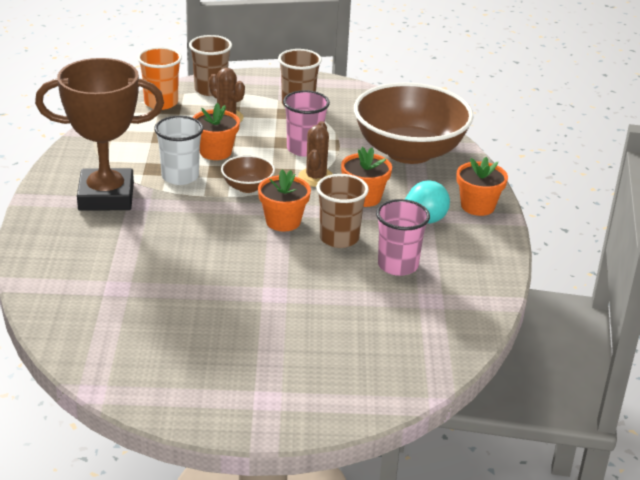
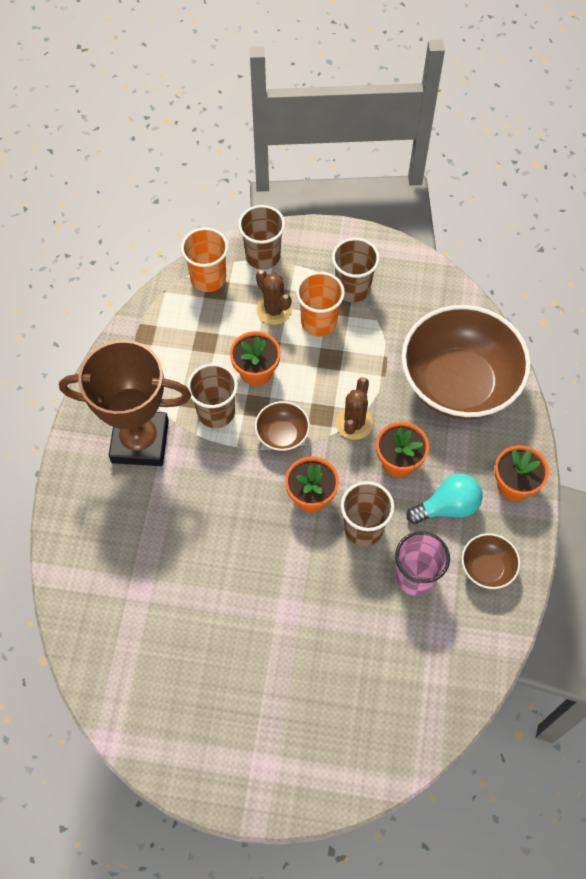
camera: 10 degrees right, 30 degrees up
(180, 176) = (216, 412): white cup -> brown cup
(270, 123) = (319, 322): none -> orange cup
(304, 149) = (348, 371): pink cup -> none
(466, 256) = (487, 568): none -> brown bowl

